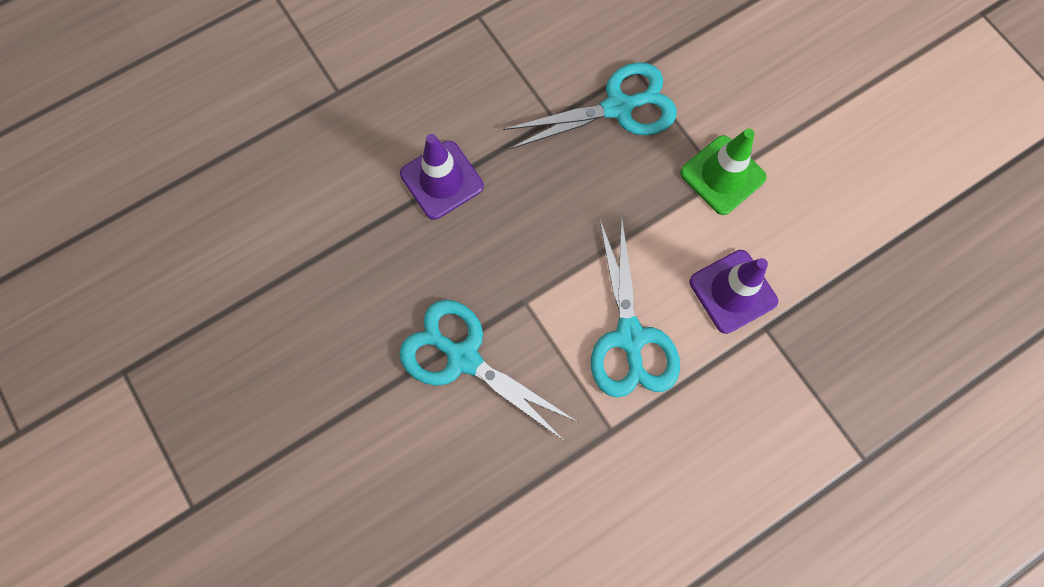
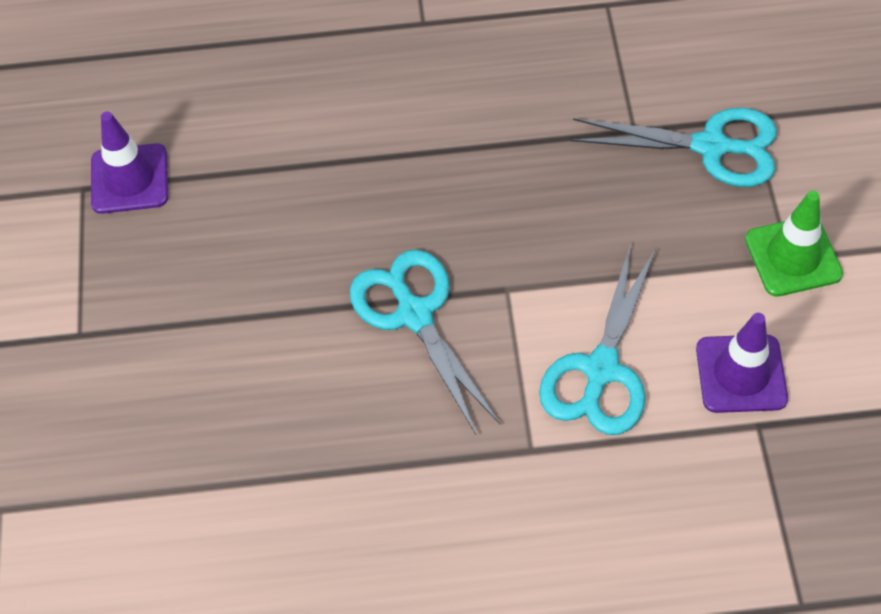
camera: 30 degrees right, 15 degrees down
(441, 180) = (483, 143): purple traffic cone -> purple traffic cone (129, 179)

